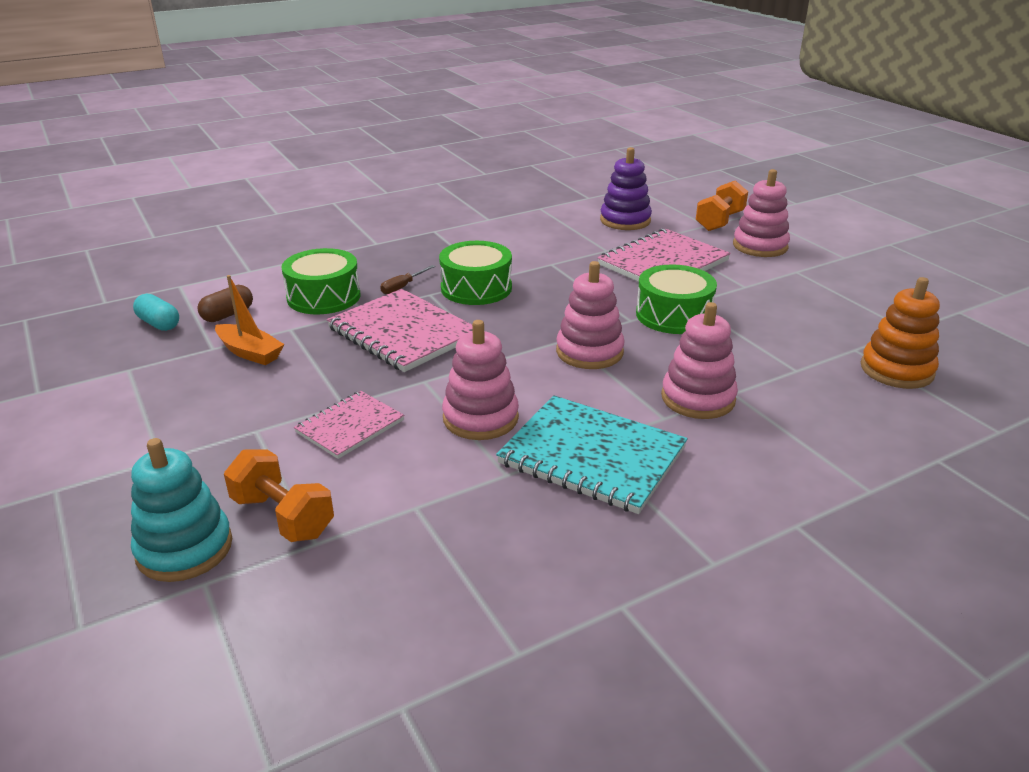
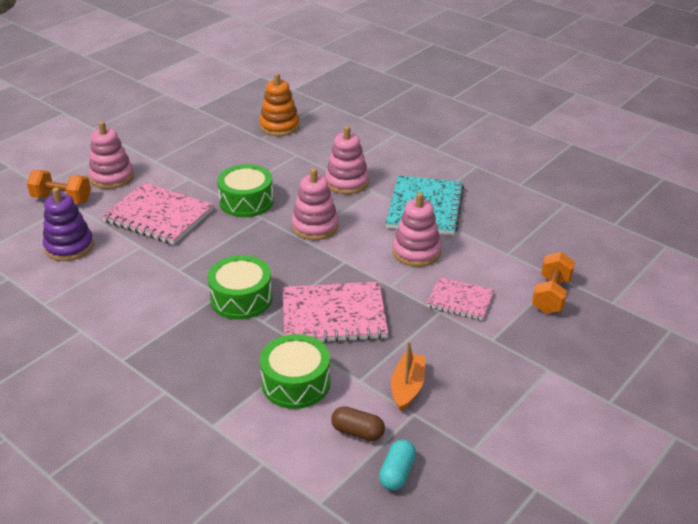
camera: 110 degrees left, 5 degrees up
(184, 548) = (600, 320): turquoise stacking toy -> none
(402, 287) = (256, 341): brown screwdriver -> none
(403, 333) = (333, 315): pink notebook -> pink notebook turned 60 degrees clockwise

